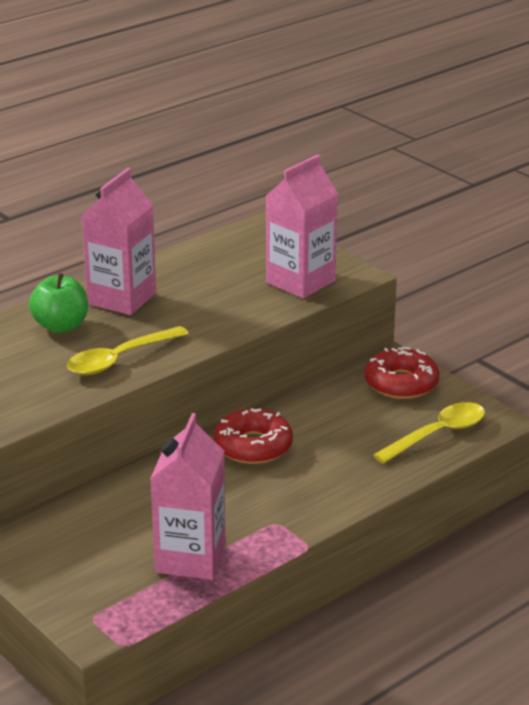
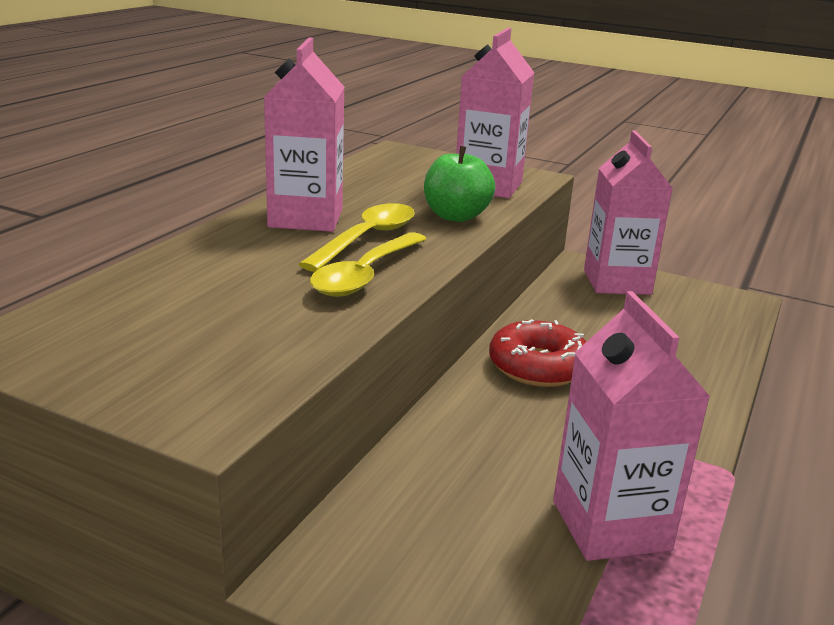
camera: 25 degrees left, 5 degrees down
(61, 326) = (253, 251): green apple -> green apple (456, 216)
(401, 383) = (617, 282): red donut -> pink carton
(437, 434) = (708, 322): yellow spoon -> yellow spoon (366, 239)

